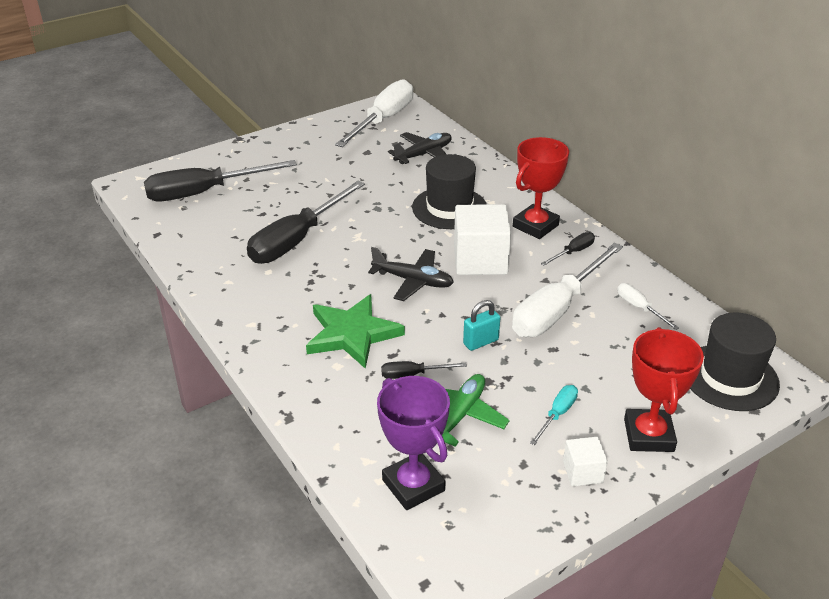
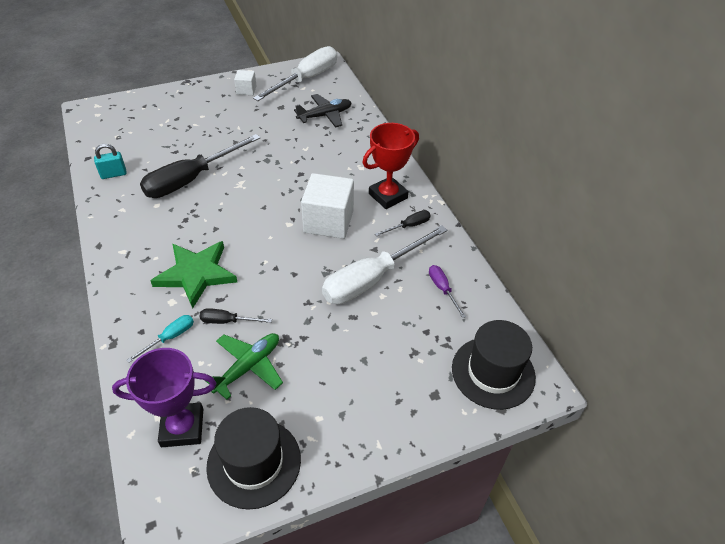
camera: 10 degrees right, 10 degrees up
(204, 192) = (139, 126): black screwdriver -> none
(413, 281) = (266, 232): black plane -> none
(413, 485) = (182, 427): purple trophy -> purple trophy turned 75 degrees counterclockwise
(449, 208) = (324, 168): black hat -> black hat (254, 462)
(480, 342) = (296, 300): turquoise padlock -> turquoise padlock (113, 174)
(557, 414) = (329, 381): turquoise screwdriver -> turquoise screwdriver (170, 338)
(582, 472) = (327, 443): white cube -> white cube (246, 90)
(639, 308) = (442, 289): white screwdriver -> purple screwdriver
(648, 435) = (398, 417): red trophy -> none

